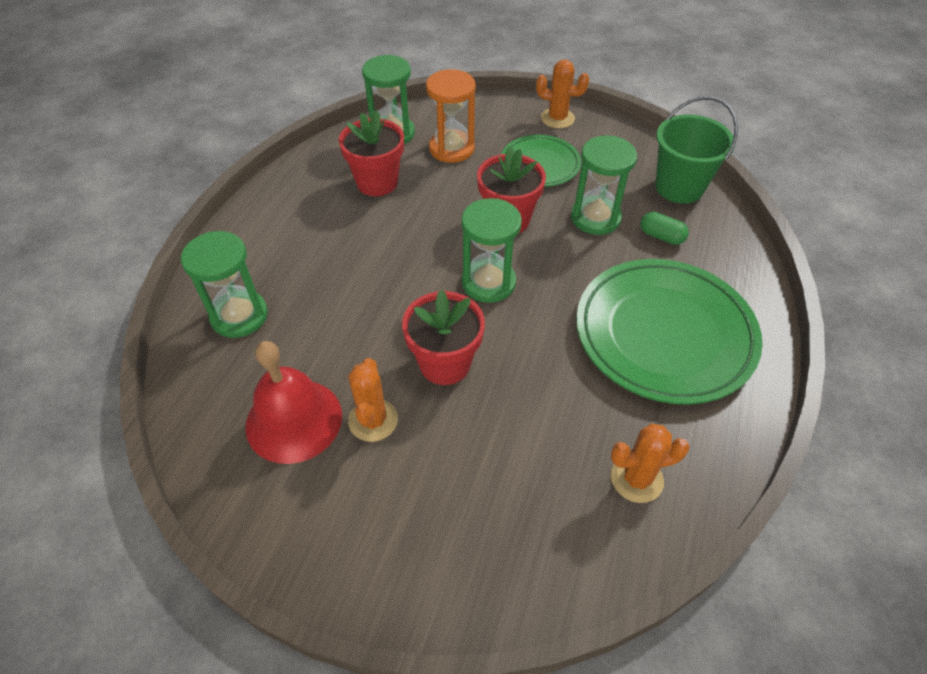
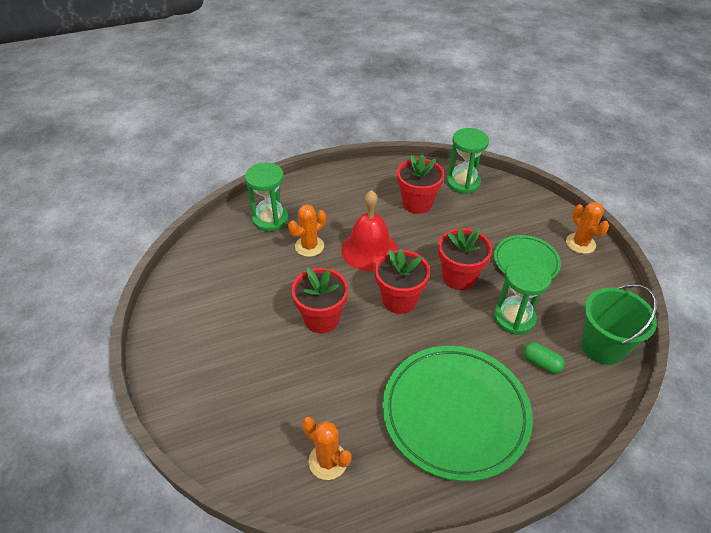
camera: 50 degrees right, 5 degrees down
(294, 420) = (230, 283): red bell -> red bell (369, 250)
(373, 420) = (257, 313): orange cactus -> orange cactus (309, 246)
(451, 148) = (485, 214): orange hourglass -> none
(488, 282) = (399, 300): green hourglass -> red flower pot
(661, 236) = (541, 363): green capsule -> green capsule turned 45 degrees counterclockwise

